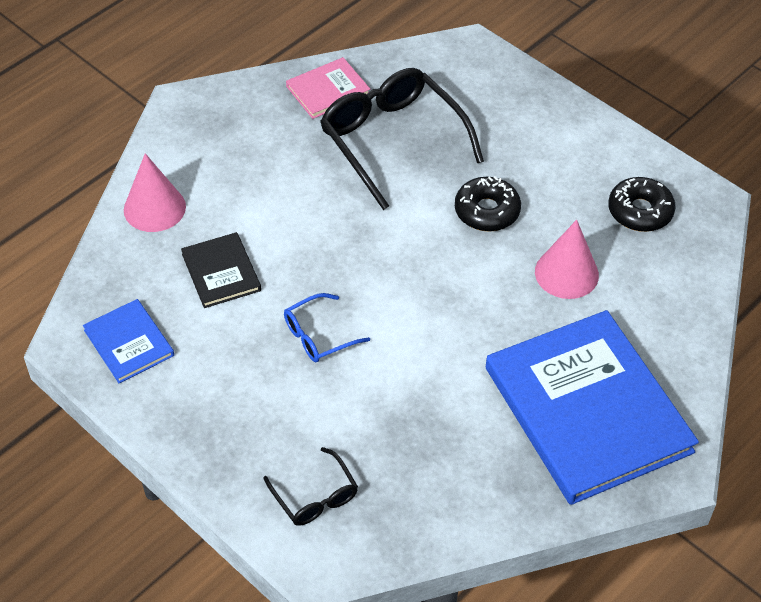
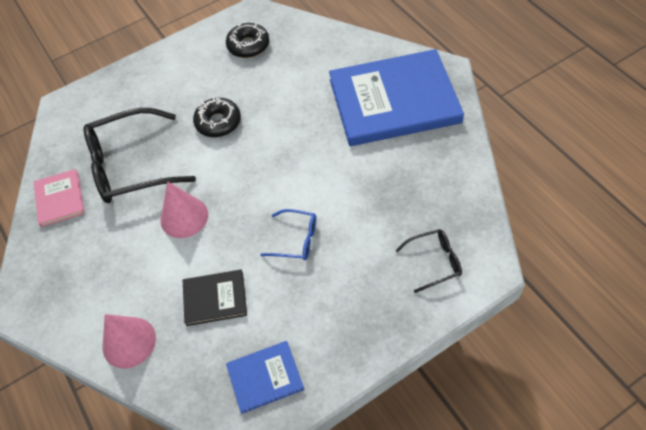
camera: 70 degrees left, 5 degrees up
(318, 335) = (296, 240): blue glasses -> blue glasses turned 60 degrees counterclockwise
(566, 273) = (285, 91): pink cone -> pink cone (184, 217)

